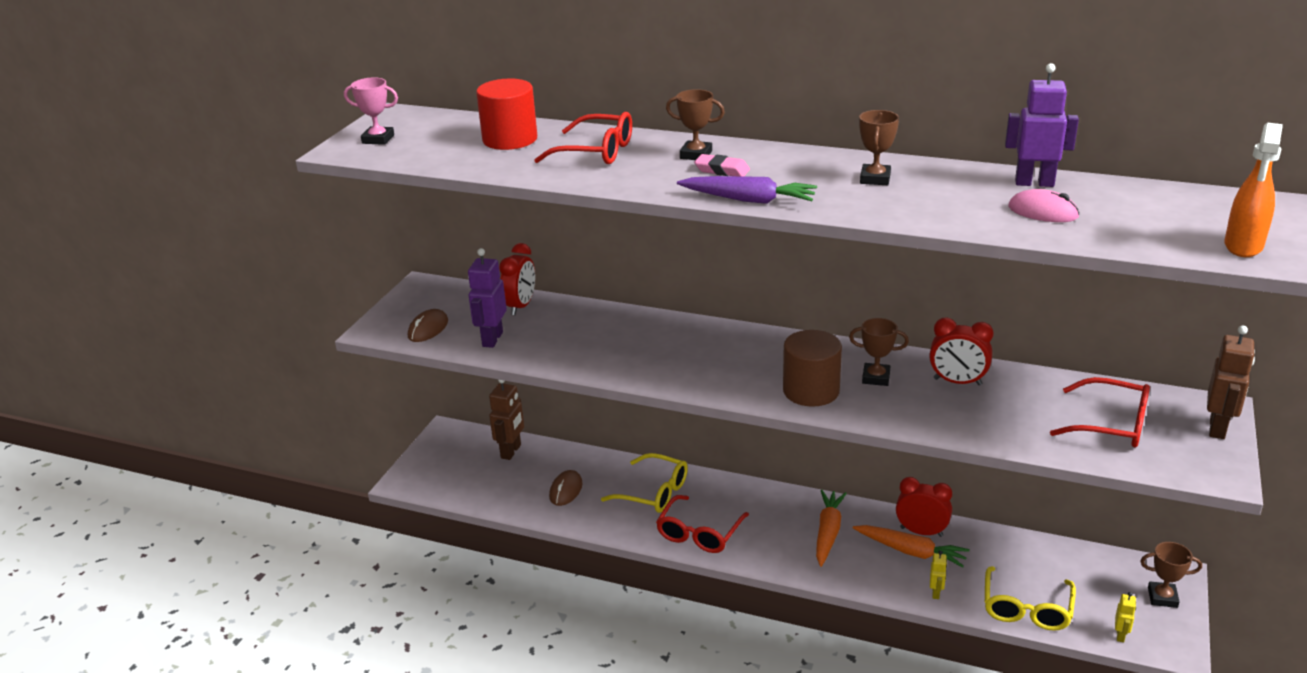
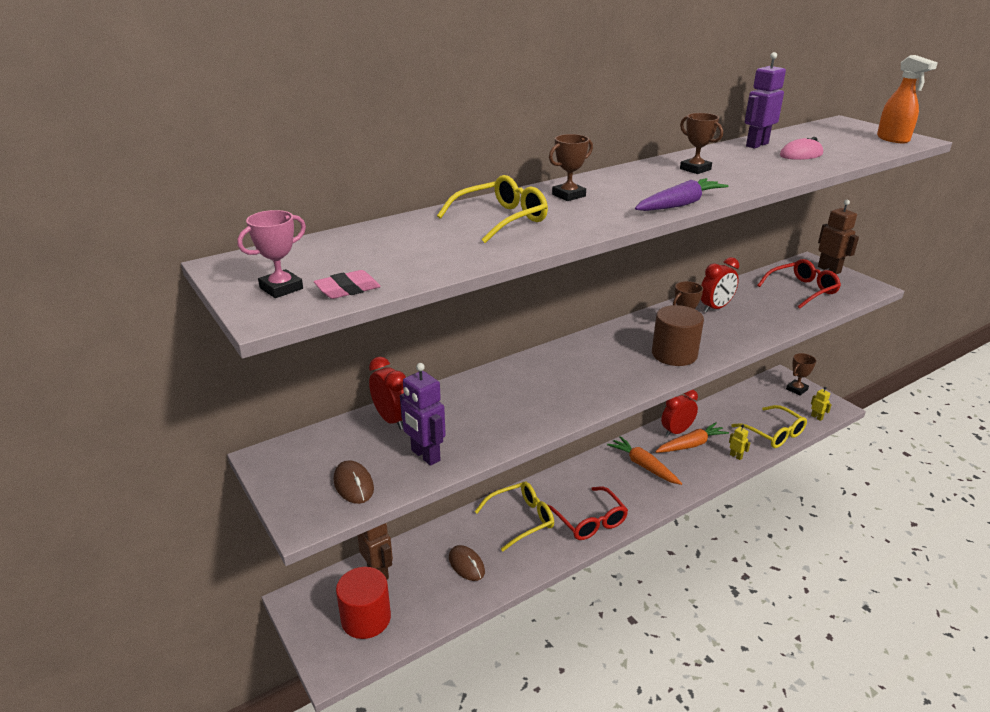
camera: 55 degrees left, 0 degrees up
(510, 139) = (409, 238): red cylinder -> red cylinder (366, 618)
(596, 152) = (501, 219): red glasses -> yellow glasses
(722, 170) = (612, 197): pink eraser -> pink eraser (348, 289)

